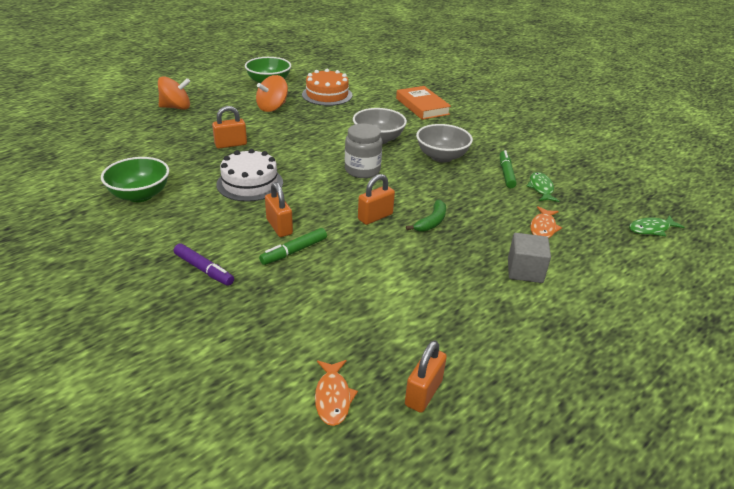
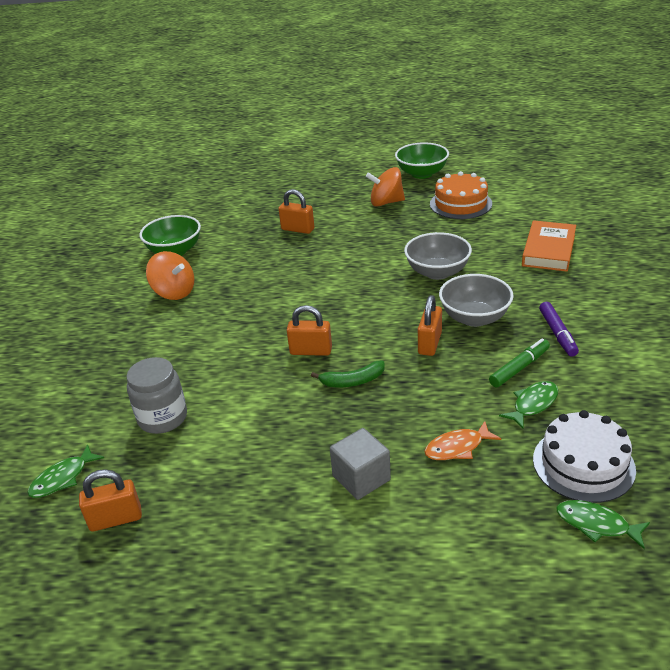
camera: 50 degrees right, 0 degrees up
(176, 107) = (306, 177): orange spinning top -> orange spinning top (174, 292)
(204, 269) = (130, 332): purple marker -> purple marker (557, 334)
(250, 183) = (260, 273): white cake -> white cake (583, 464)
(279, 227) = (225, 322): orange padlock -> orange padlock (430, 343)
(294, 251) = (204, 349): green marker -> none
(333, 397) = (63, 478): orange fish -> green fish
(362, 170) = (371, 299): grey jar -> grey jar (162, 418)

